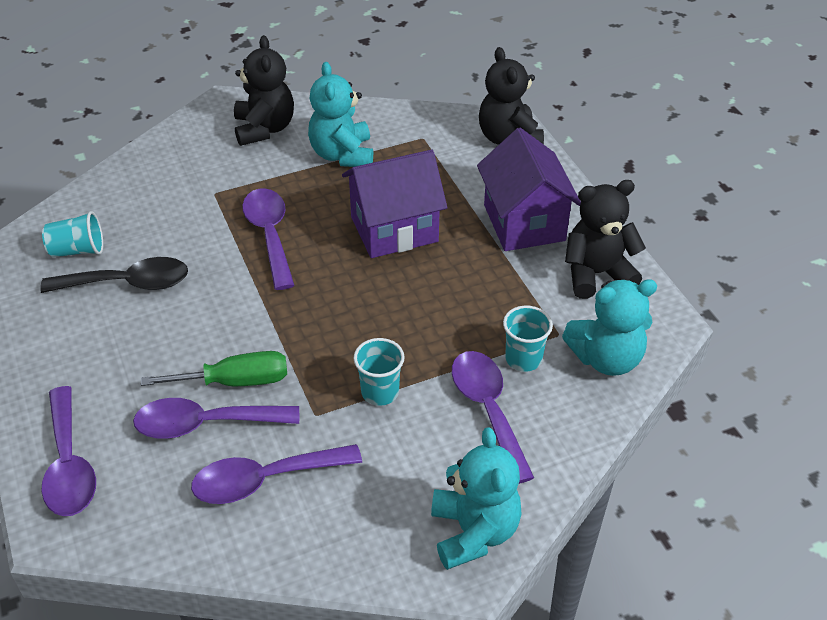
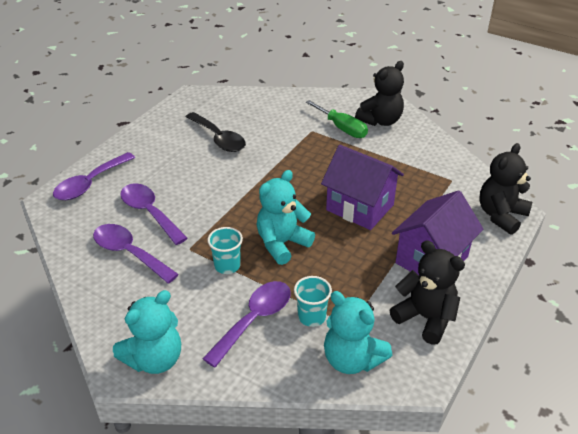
camera: 55 degrees right, 5 degrees down
(78, 250) = (225, 112): turquoise cup -> none
(235, 381) = (187, 208): green screwdriver -> green screwdriver (342, 128)
(270, 235) = (302, 164): purple spoon -> none
(342, 154) = (396, 157): turquoise teddy bear -> turquoise teddy bear (282, 243)

